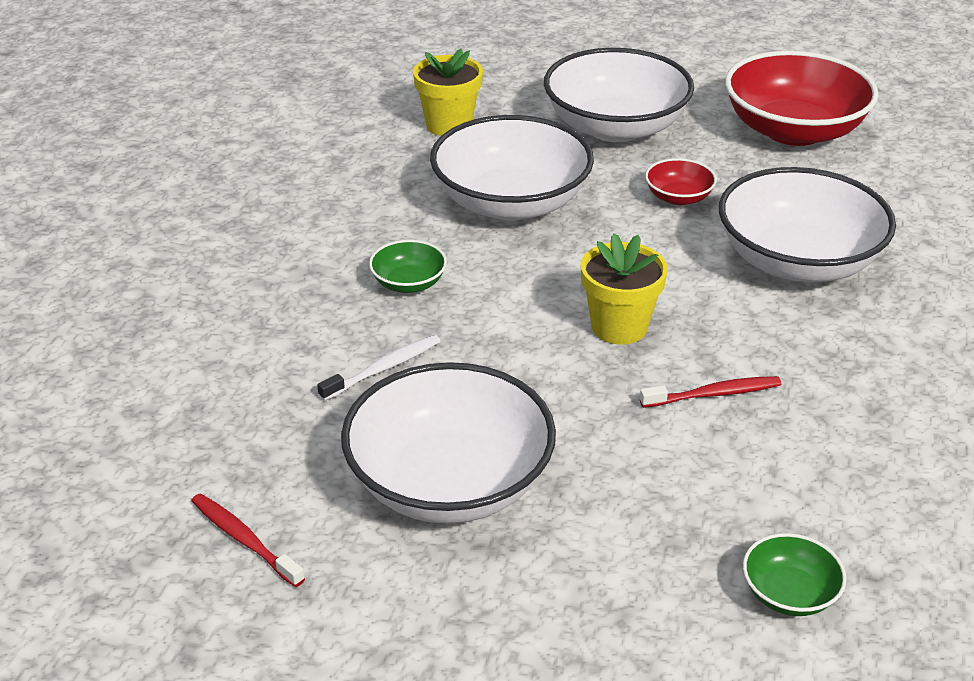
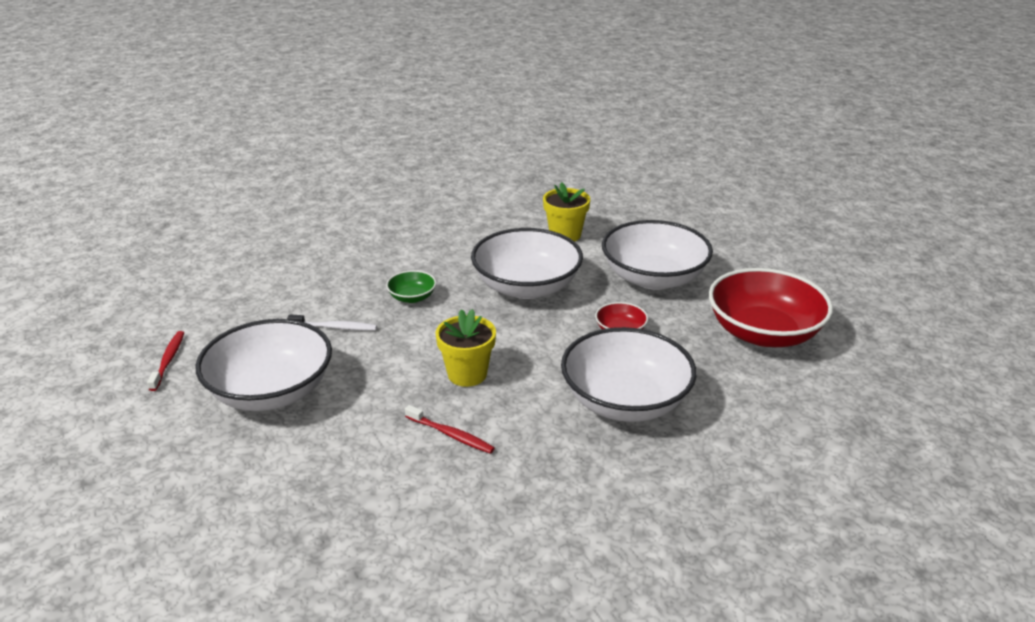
camera: 45 degrees right, 5 degrees down
(789, 593) = (307, 547): green bowl -> none

